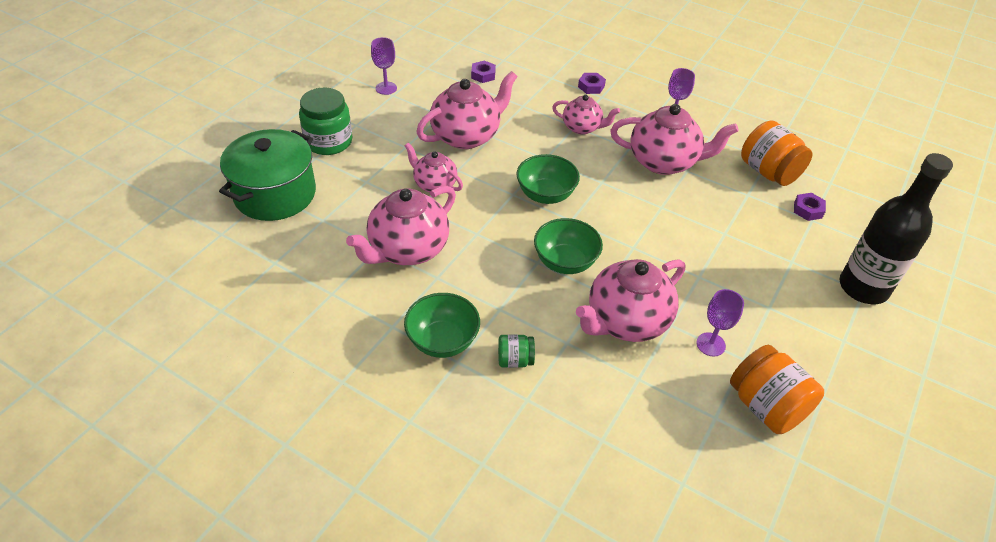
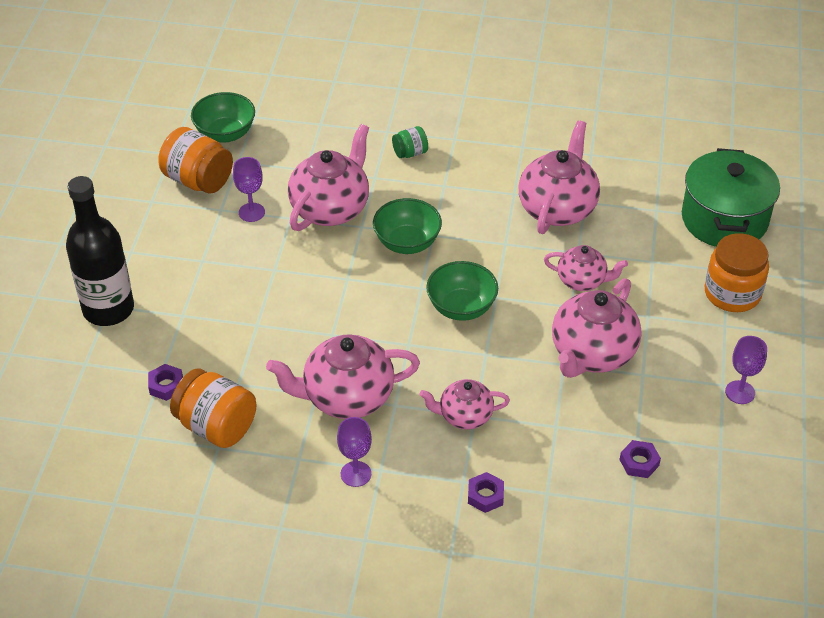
camera: 160 degrees right, 0 degrees up
(329, 142) = (732, 293): green jar -> orange jar
(442, 341) = (475, 148): green bowl -> green bowl (225, 134)

